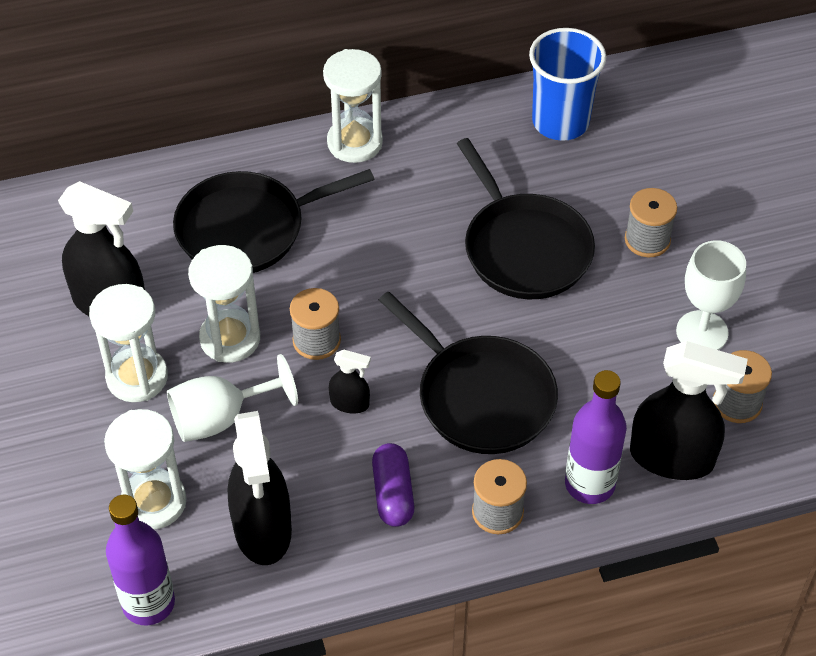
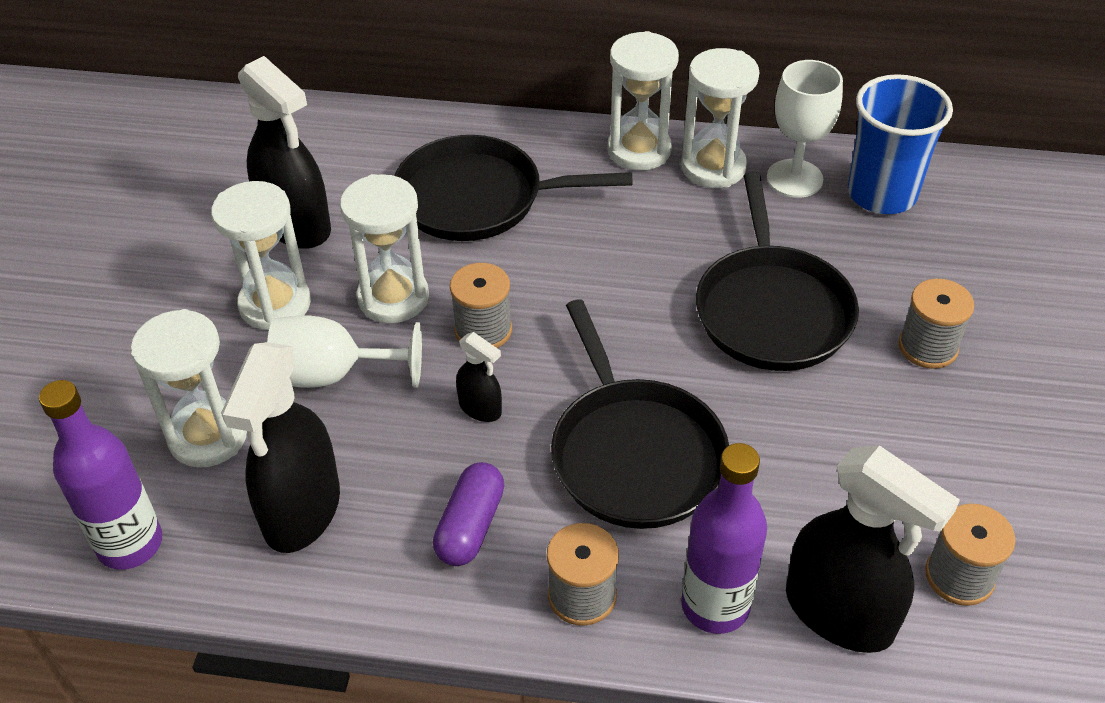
camera: 25 degrees right, 5 degrees down
(421, 139) = (713, 167): none -> white hourglass
(702, 332) = (950, 474): white goblet -> white goblet (794, 178)

